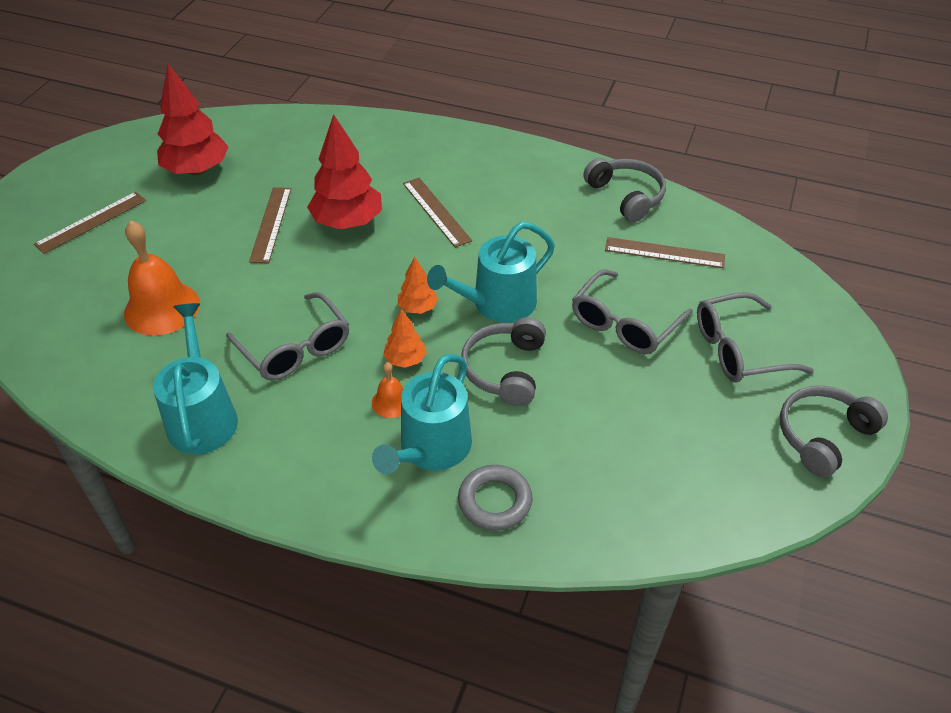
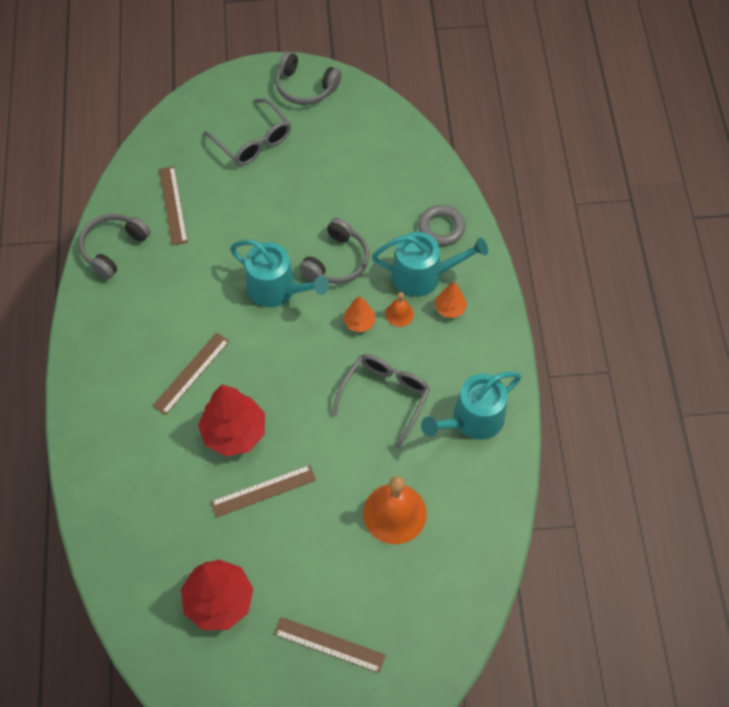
camera: 115 degrees left, 15 degrees up
(417, 308) = (306, 337): orange tree -> orange tree (450, 308)
(504, 369) = (337, 261): grey headphones -> grey headphones turned 45 degrees counterclockwise
(624, 324) = (260, 208): grey glasses -> none

